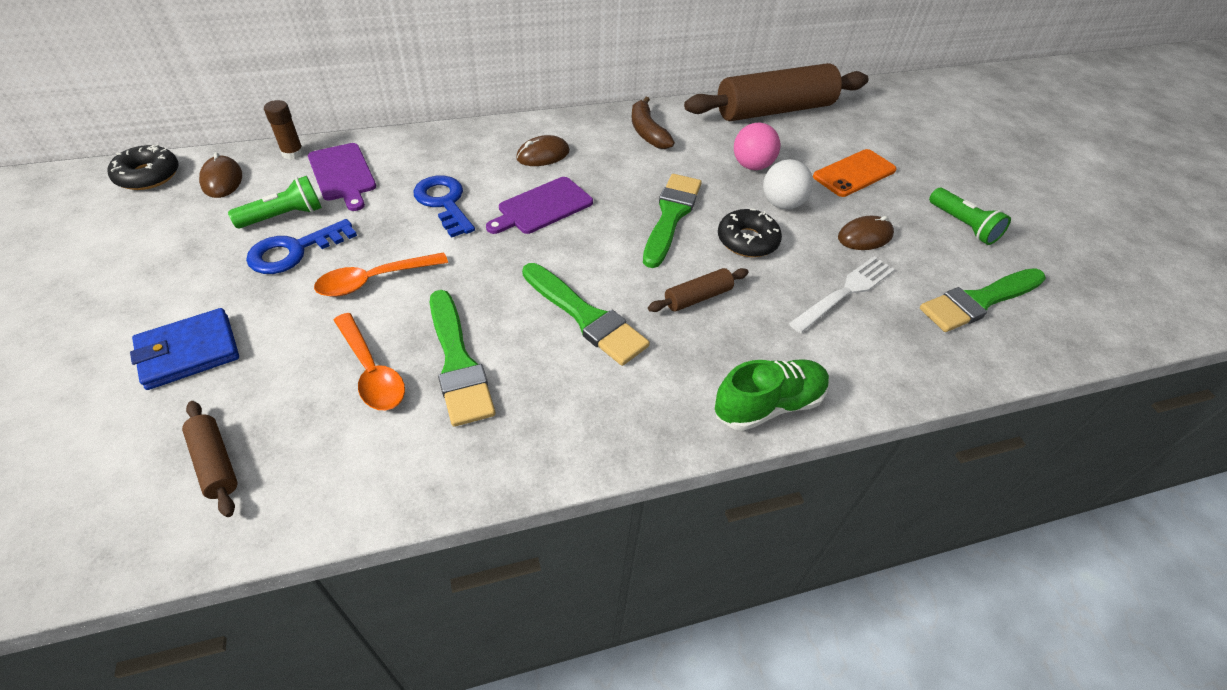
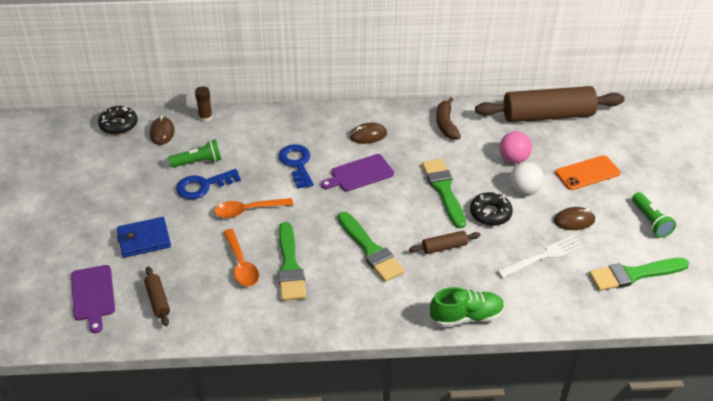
camera: 15 degrees right, 5 degrees down
(343, 174) = (235, 136): purple cutting board -> purple cutting board (93, 295)
(671, 216) = (443, 190): green brush -> green brush turned 45 degrees counterclockwise

